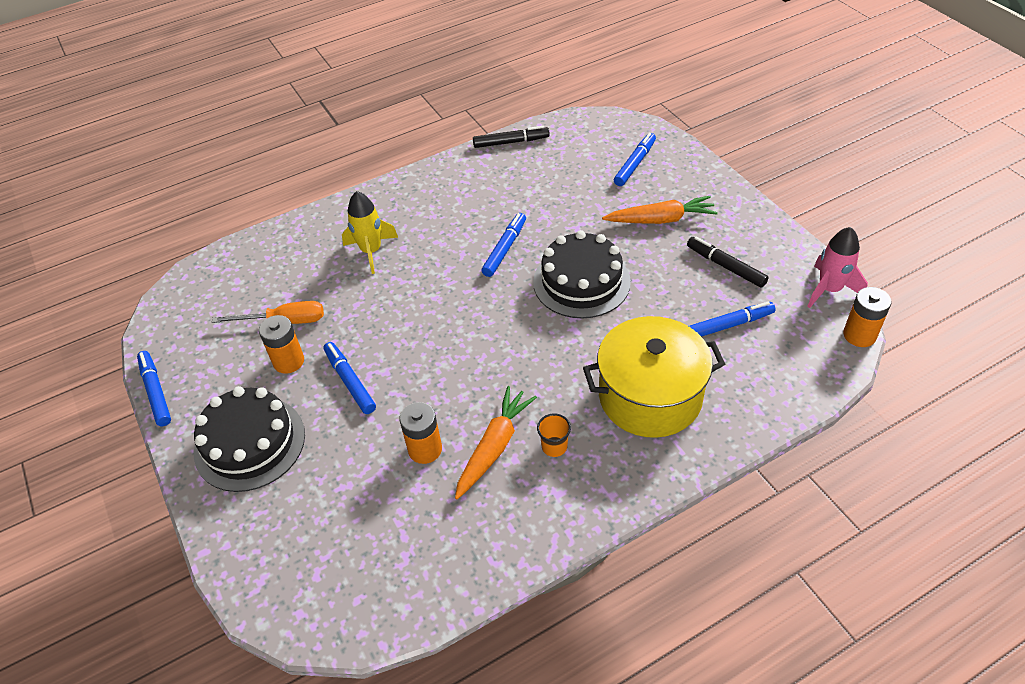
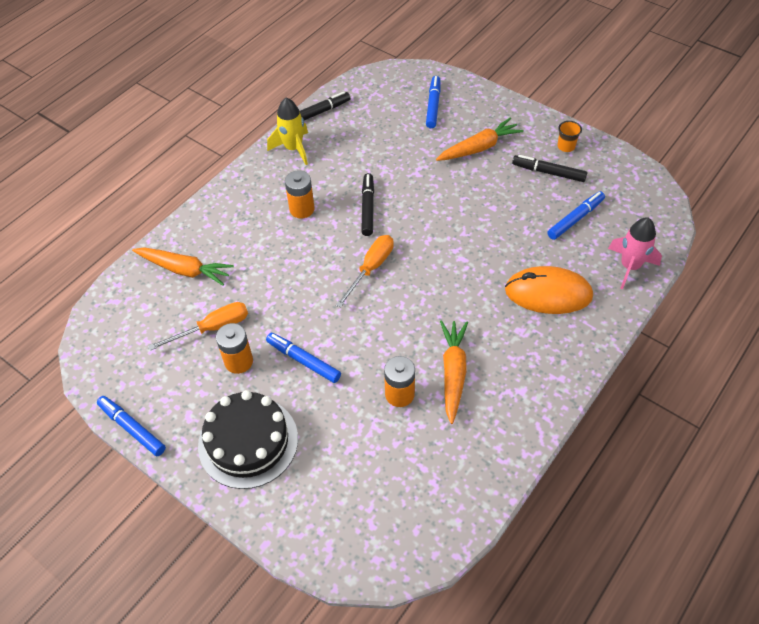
camera: 25 degrees left, 5 degrees up
(293, 257) = (184, 270): none -> orange carrot
(371, 251) = (253, 243): yellow rocket -> yellow rocket (293, 149)
(472, 311) = (371, 268): none -> orange screwdriver
(505, 249) = (368, 208): blue marker -> black marker
(554, 447) = (499, 356): orange cup -> orange cup (566, 146)
(581, 282) = (445, 217): black cake -> none
(650, 396) = (548, 293): yellow pot -> orange mouse
(829, 289) = (632, 169): pink rocket -> pink rocket (629, 267)
(859, 335) = (670, 198): orange battery -> orange battery (302, 209)

